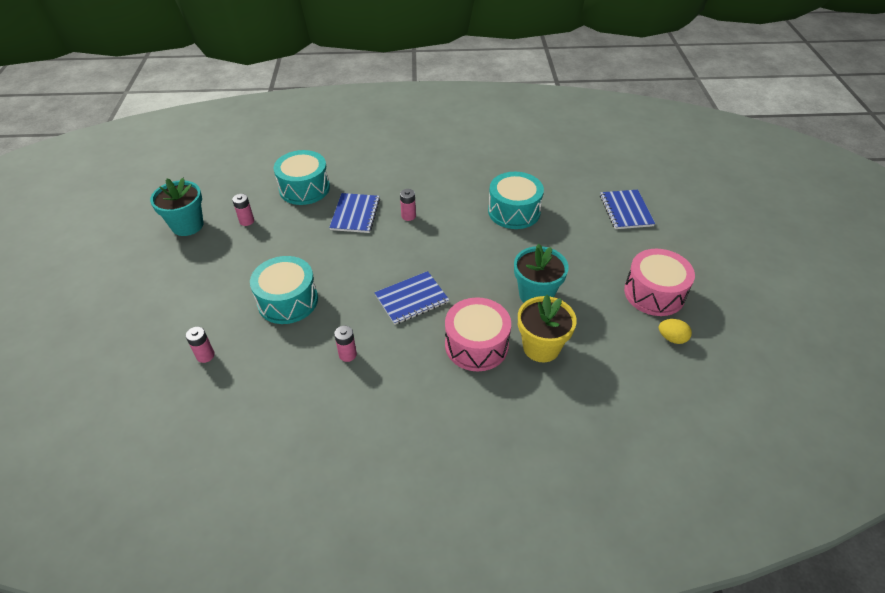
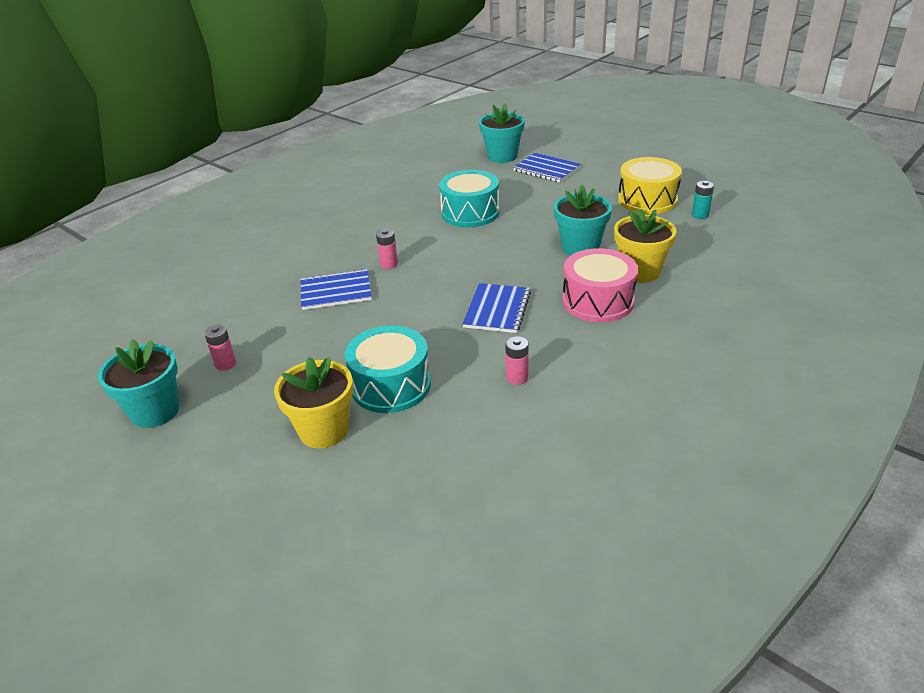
camera: 45 degrees left, 10 degrees down
(205, 355) = (387, 480): pink battery -> none
(225, 300) = (324, 430): none -> yellow flower pot
(304, 188) = (244, 305): turquoise drum -> none
(355, 214) = (336, 291): blue notebook -> blue notebook turned 60 degrees counterclockwise
(613, 177) = (502, 156): none -> turquoise flower pot
(654, 293) = (647, 200): pink drum -> yellow drum
(672, 338) = (700, 215): yellow egg -> turquoise battery

